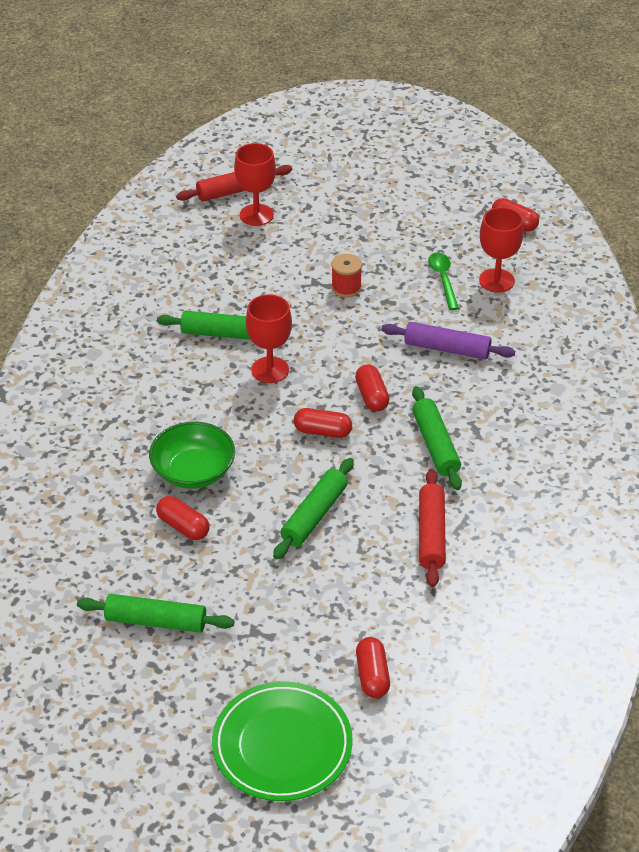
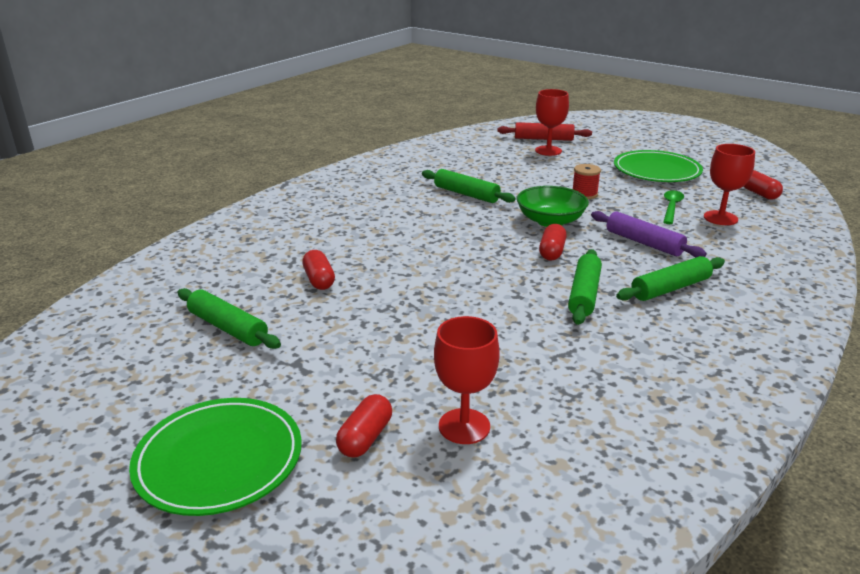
camera: 30 degrees right, 15 degrees down
(193, 471) = (363, 253): green bowl -> green bowl (550, 221)
(270, 370) = (482, 218): red goblet -> red goblet (464, 426)
(314, 515) = (431, 305): green rolling pin -> green rolling pin (670, 288)
(322, 431) = (490, 260): red capsule -> none
(395, 215) = (656, 171): none -> green plate
(431, 534) = (527, 351): red rolling pin -> none

